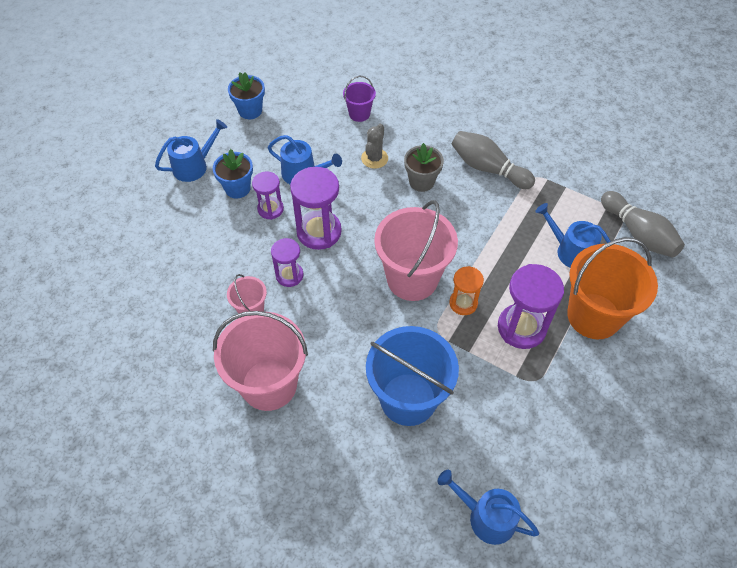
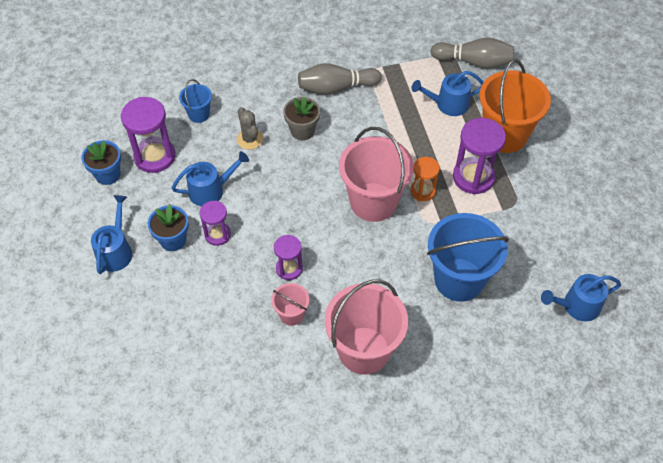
camera: 45 degrees left, 0 degrees up
(319, 232) = (273, 222): purple hourglass -> purple hourglass (154, 156)
(359, 114) = (199, 114): purple bucket -> blue bucket

